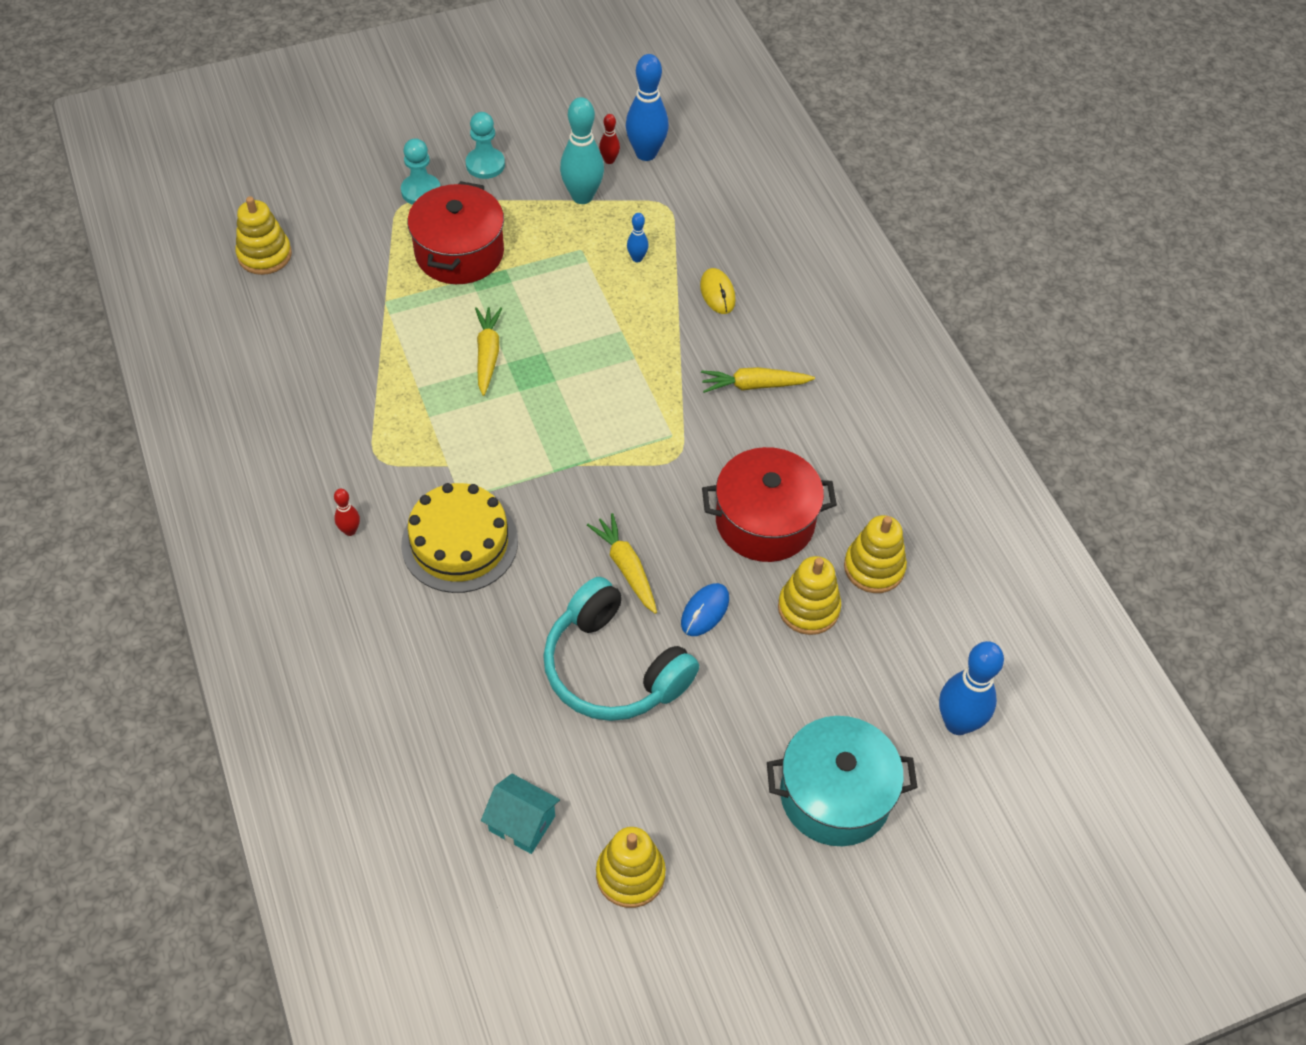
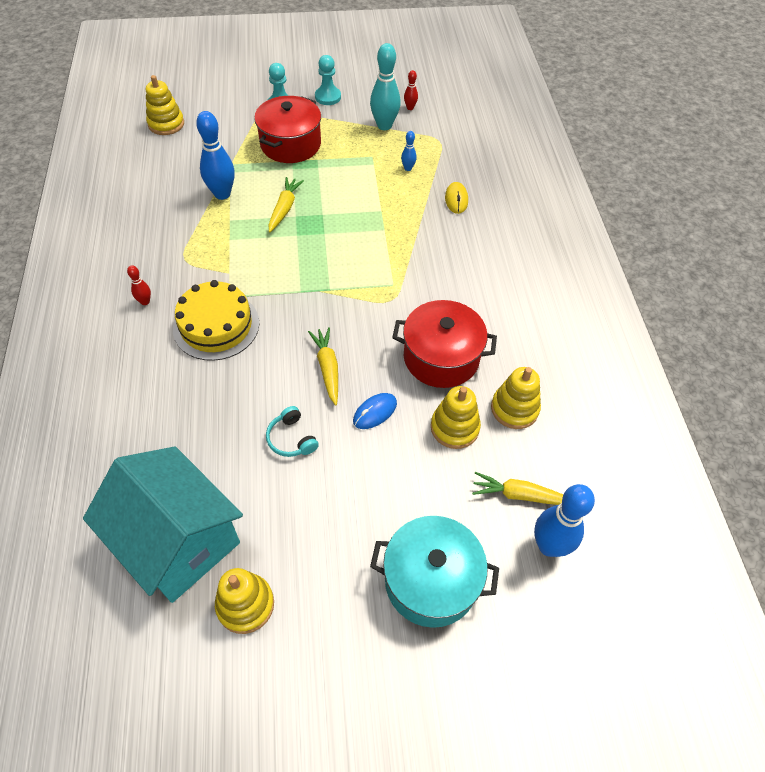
camera: 15 degrees right, 0 degrees up
(522, 823) = (178, 541): turquoise house -> turquoise house, size x2.28
(613, 668) = (291, 438): turquoise headphones -> turquoise headphones, size x0.46
(646, 153) = (436, 108): blue bowling pin -> blue bowling pin (222, 194)
(754, 385) = (463, 263): yellow carrot -> yellow carrot (520, 495)

